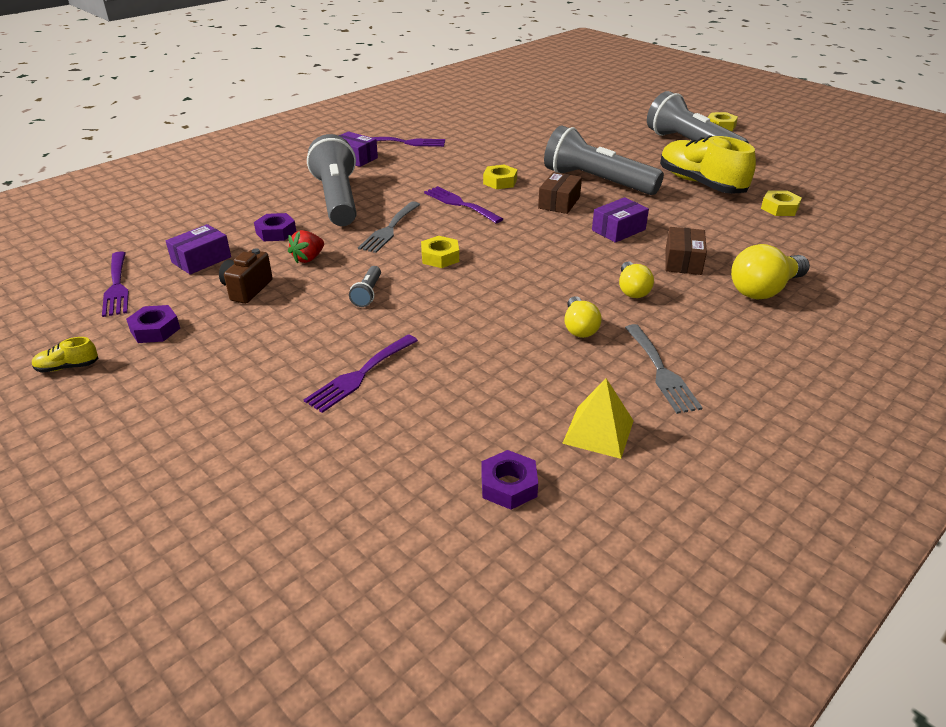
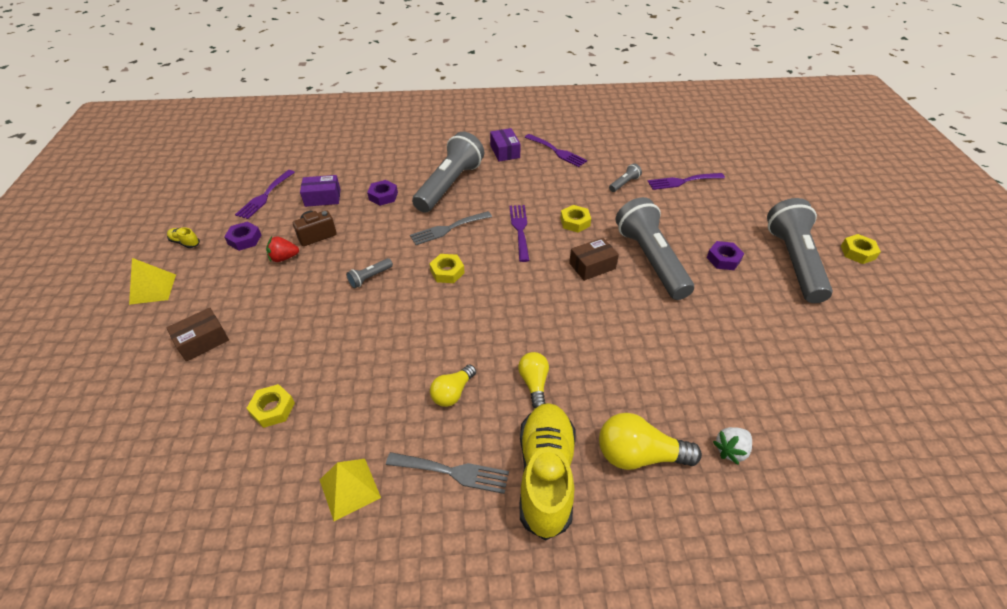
camera: 40 degrees right, 10 degrees up
(94, 423) = (153, 289): none -> yellow pyramid
(308, 258) = (374, 228): red strawberry -> red strawberry (284, 258)
(359, 375) = (289, 341): purple fork -> purple fork (682, 181)
(500, 144) = (624, 183): none -> grey flashlight
(508, 485) = (254, 485): purple nut -> purple nut (723, 259)
(618, 230) = (602, 319): purple box -> none
(632, 290) = (534, 383): yellow light bulb -> yellow light bulb turned 135 degrees clockwise
(661, 372) = (453, 472): grey fork -> grey fork turned 105 degrees counterclockwise
(683, 261) = (611, 381): brown box -> brown box (202, 341)
(700, 184) = (741, 309): yellow shoe -> yellow shoe (545, 475)
(779, 208) = (781, 378): yellow nut -> yellow nut (273, 409)
(809, 258) = (731, 450): none -> white strawberry

